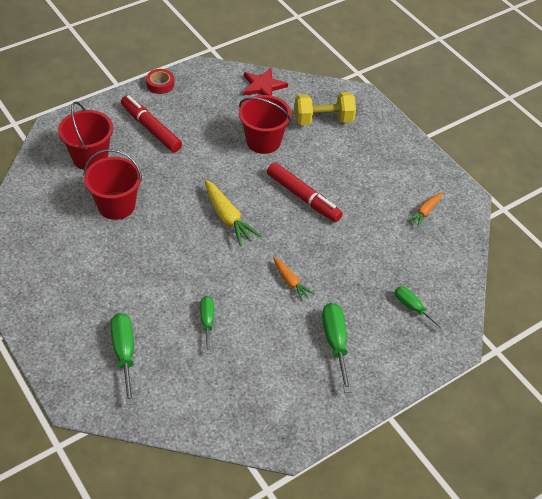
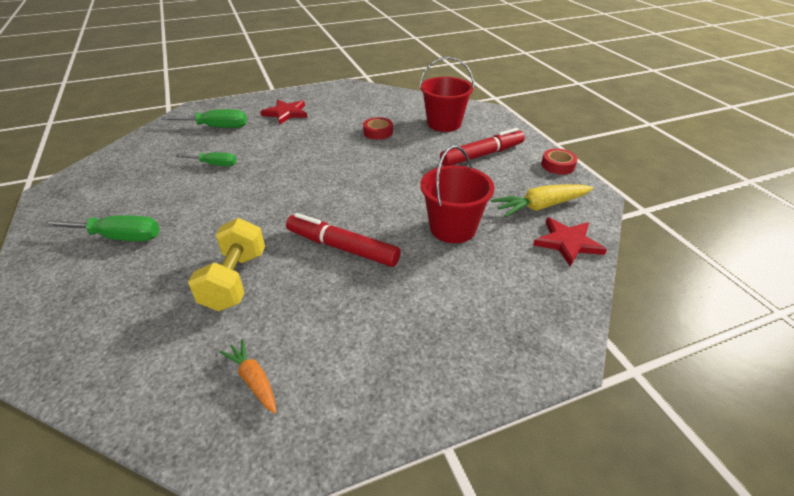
camera: 105 degrees right, 10 degrees down
(78, 297) = (286, 113): none -> red star
(116, 205) = (378, 132): red bucket -> red tape
(228, 218) = (334, 188): yellow carrot -> yellow carrot (540, 206)
(290, 282) = (221, 218): orange carrot -> none
(303, 197) = (342, 247): red marker -> red marker turned 60 degrees clockwise
(323, 120) = (494, 293): yellow dumbbell -> yellow dumbbell (235, 280)
(413, 308) = (101, 316): green screwdriver -> none

